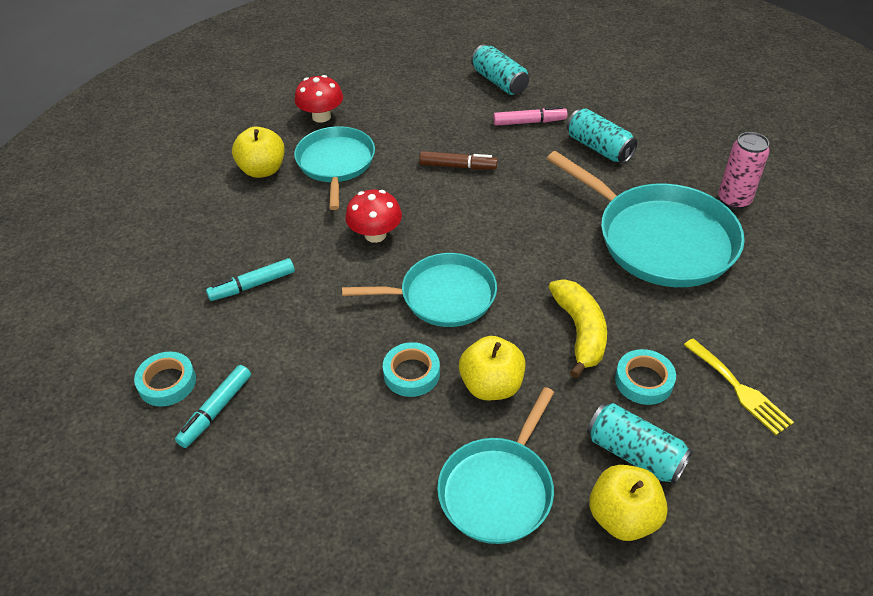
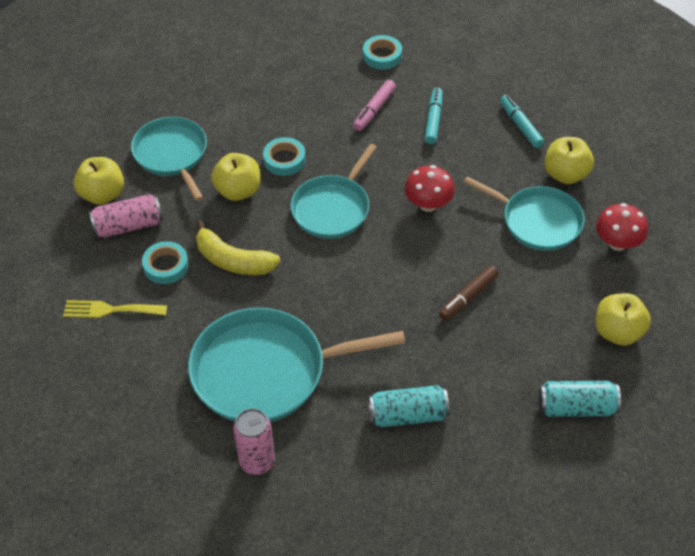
camera: 125 degrees right, 5 degrees up
(216, 410) = (341, 68): turquoise marker -> turquoise marker (520, 126)
(413, 87) = (618, 332): none -> yellow apple
(529, 122) = (489, 388): pink marker -> pink marker (374, 110)
(635, 453) = (128, 226): turquoise can -> pink can

